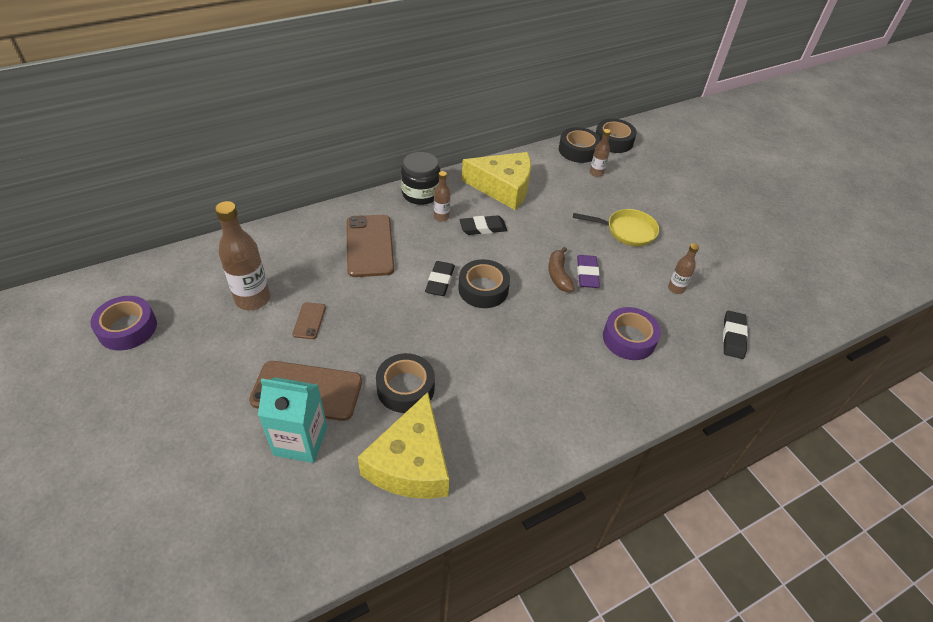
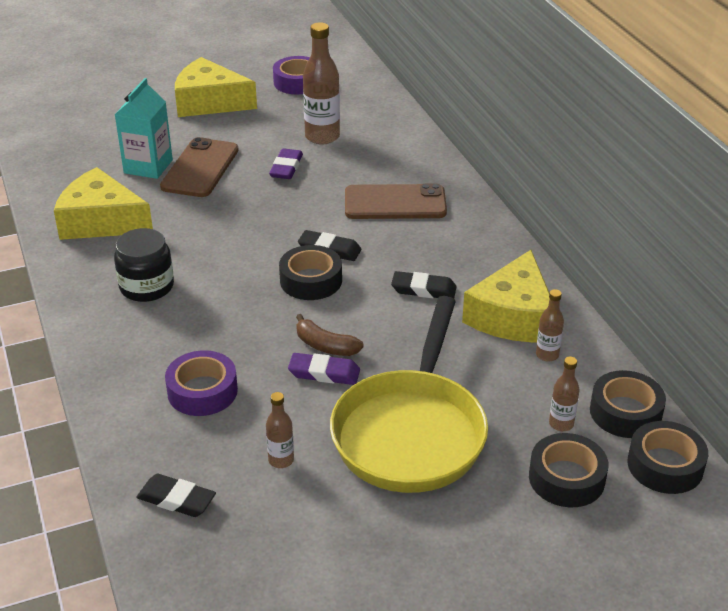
camera: 100 degrees right, 10 degrees down
(156, 405) = (209, 102): none -> yellow cheese
(309, 321) = (286, 167): brown phone -> purple eraser
(405, 388) = (184, 221): black tape -> black tape (566, 478)
(420, 194) = (495, 243): black jar -> black jar (147, 287)
(441, 217) = (446, 257): brown bottle -> brown bottle (547, 355)
(483, 228) = (423, 289): black eraser -> black eraser turned 75 degrees counterclockwise
(558, 275) = (325, 346): brown banana -> brown banana turned 150 degrees counterclockwise
(627, 231) = (411, 432): yellow pan -> yellow pan, size x1.93

